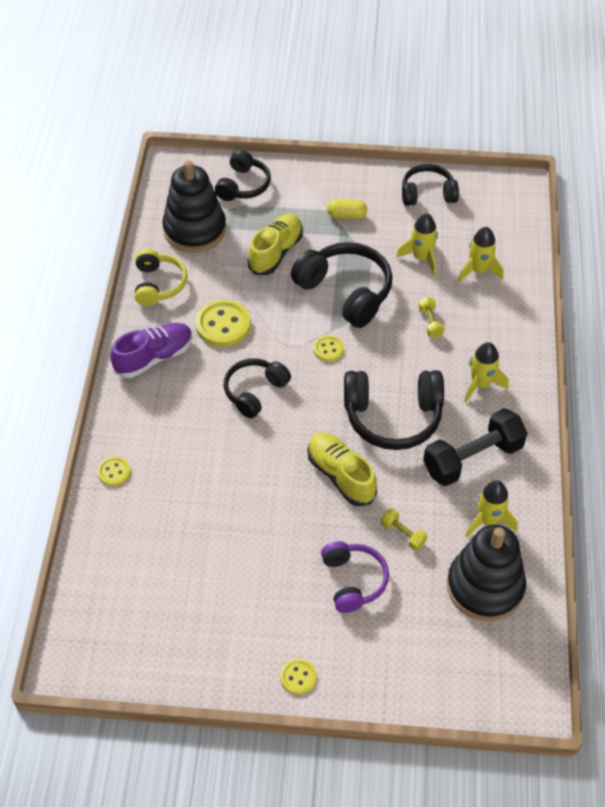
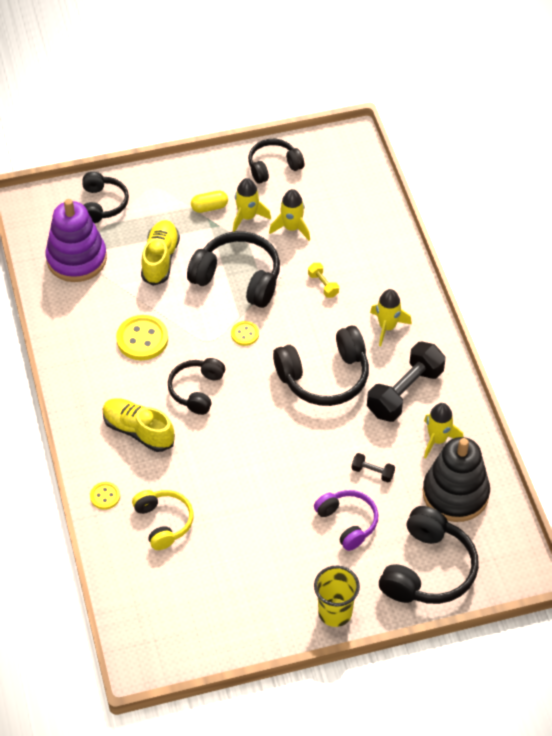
camera: 20 degrees left, 0 degrees up
(154, 357) = (94, 386): purple shoe -> none
(159, 284) = (67, 319): yellow headphones -> yellow headphones (164, 522)
(195, 230) = (76, 259): black stacking toy -> purple stacking toy
(298, 677) = (335, 612): yellow button -> yellow cup
(341, 475) = (301, 439): yellow shoe -> yellow shoe (138, 431)
(403, 534) = (372, 472): yellow dumbbell -> black dumbbell
(421, 663) = (428, 569): none -> black headphones
(478, 270) = (346, 226): yellow rocket -> yellow rocket (247, 217)

